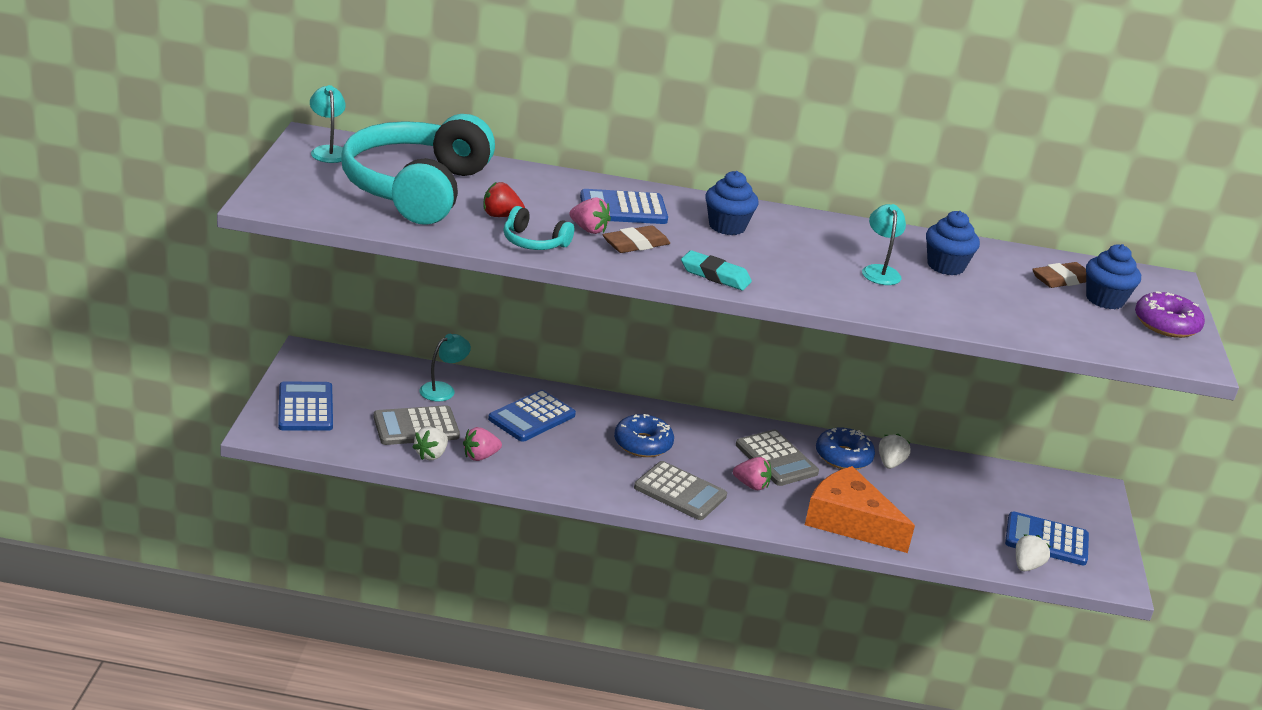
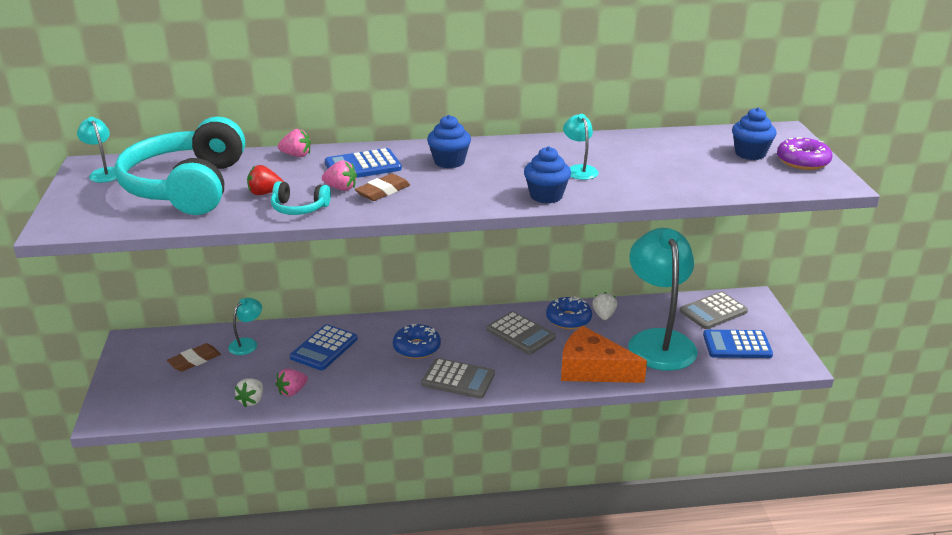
camera: 10 degrees left, 0 degrees up
(305, 408) = (137, 387): blue calculator -> none
(416, 427) = (233, 380): grey calculator -> grey calculator (713, 311)
(715, 275) = (455, 202): turquoise eraser -> none
(751, 485) = (510, 359): pink strawberry -> pink strawberry (296, 155)
(945, 266) = (625, 155): blue cupcake -> blue cupcake (546, 196)
(947, 510) = (658, 341): none -> turquoise lamp
(1027, 566) = (732, 369): white strawberry -> none
(1062, 280) = (712, 146): brown eraser -> brown eraser (194, 360)

